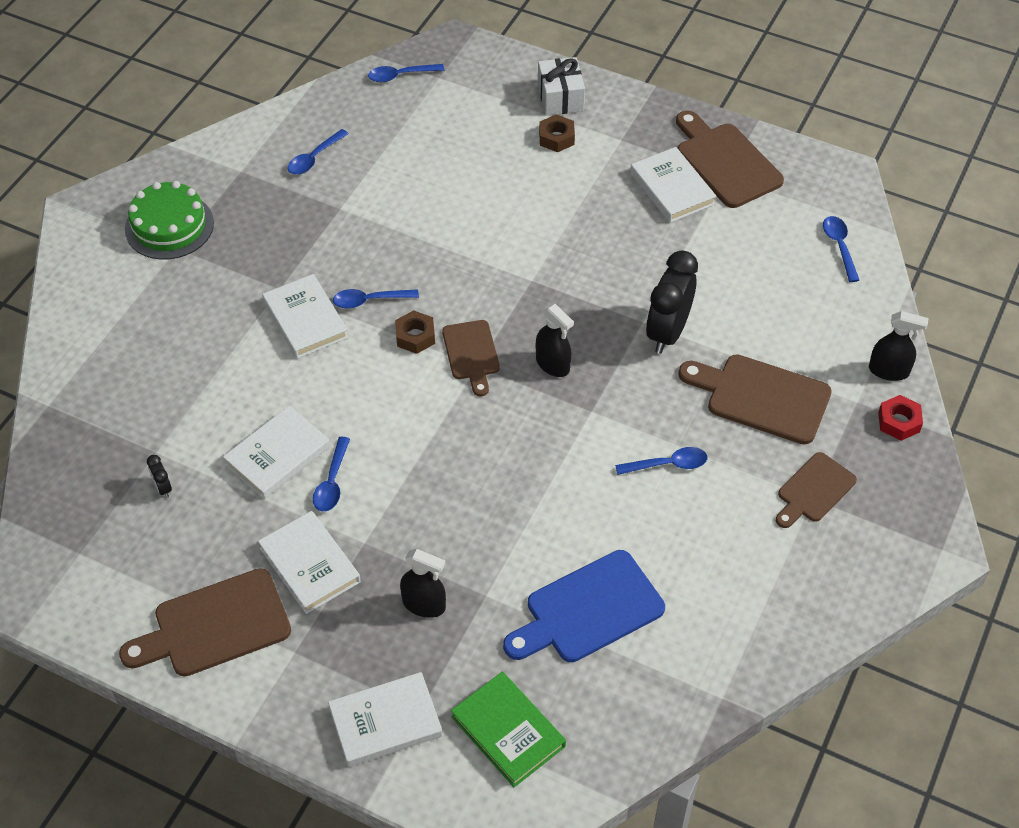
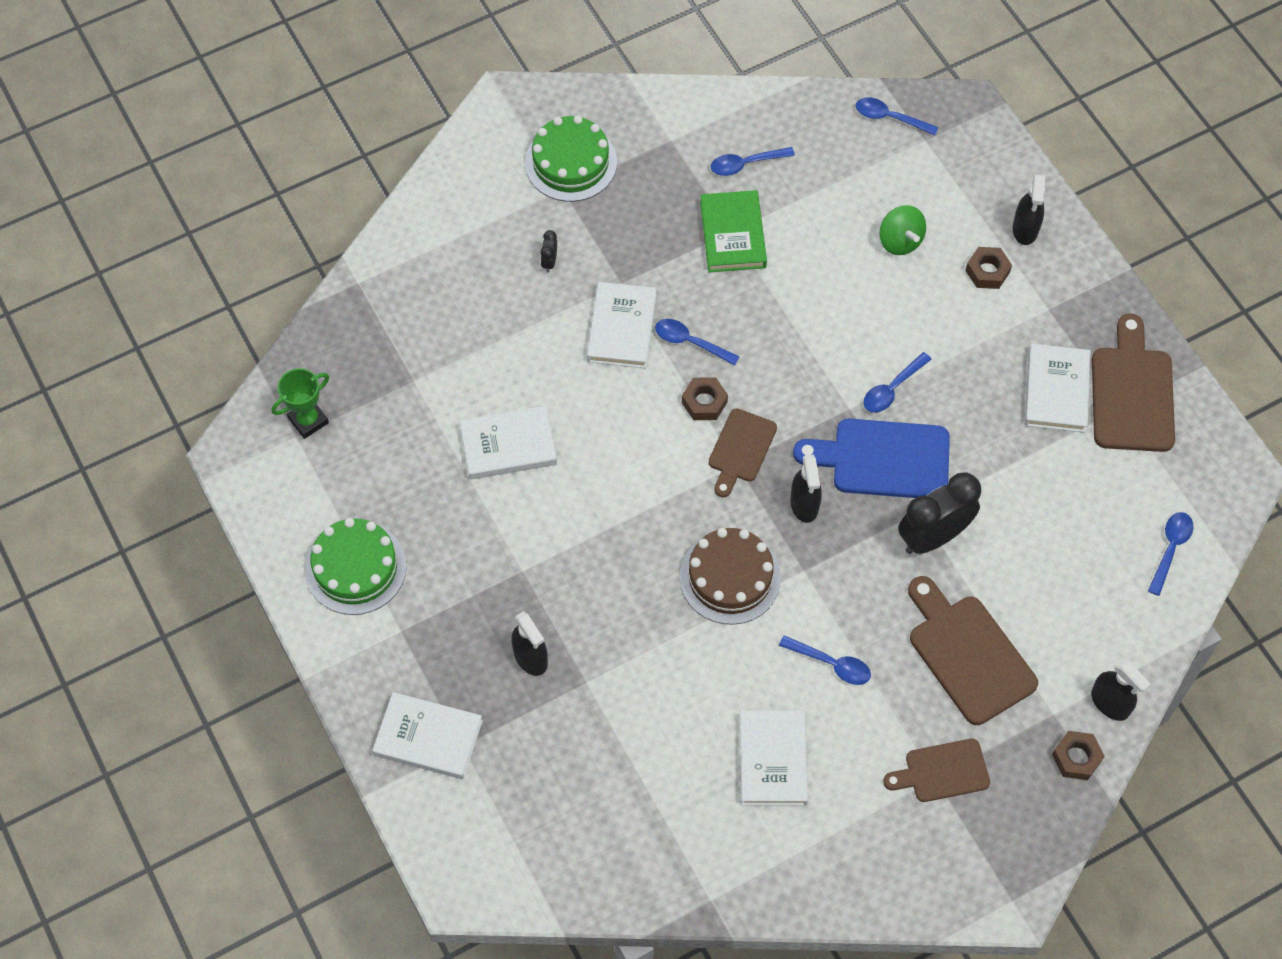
camera: 35 degrees right, 10 degrees up
(82, 534) = (308, 420): none -> green trophy
(163, 488) = (397, 418): black clock -> black clock (549, 262)
(214, 626) = (355, 568): brown cutting board -> green cake
(309, 565) = (465, 562): white book -> white book (772, 760)
(332, 482) = (535, 499): blue spoon -> blue spoon (892, 389)
(475, 150) = (900, 241): none -> green spinning top
(508, 731) = (517, 810): green book -> green book (732, 234)
(538, 449) = (730, 577): none -> brown cake
(560, 97) = (1025, 229): white gift -> black spray bottle
(588, 610) = (660, 751): blue cutting board -> blue cutting board (883, 459)
(898, 422) = (1076, 758): red nut -> brown nut

